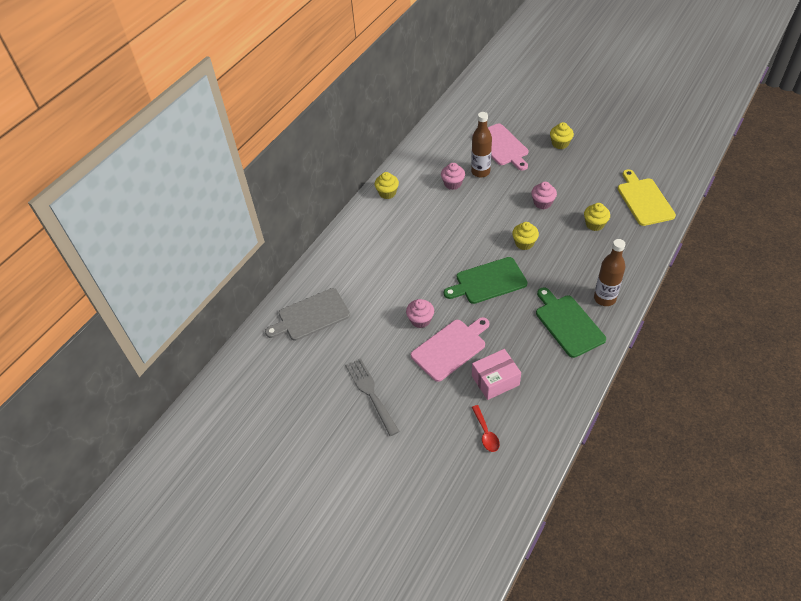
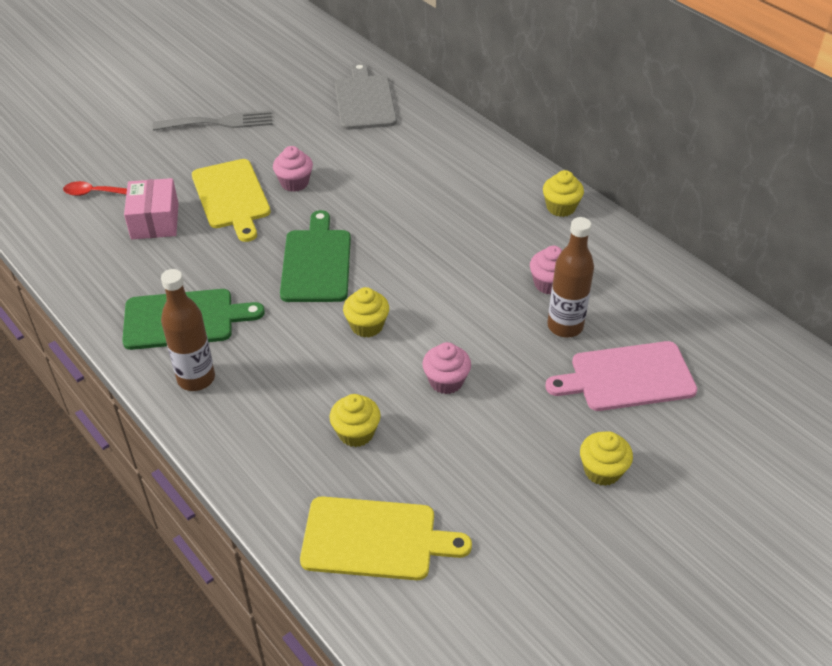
camera: 105 degrees right, 5 degrees down
(450, 348) = (231, 197): pink cutting board -> yellow cutting board

